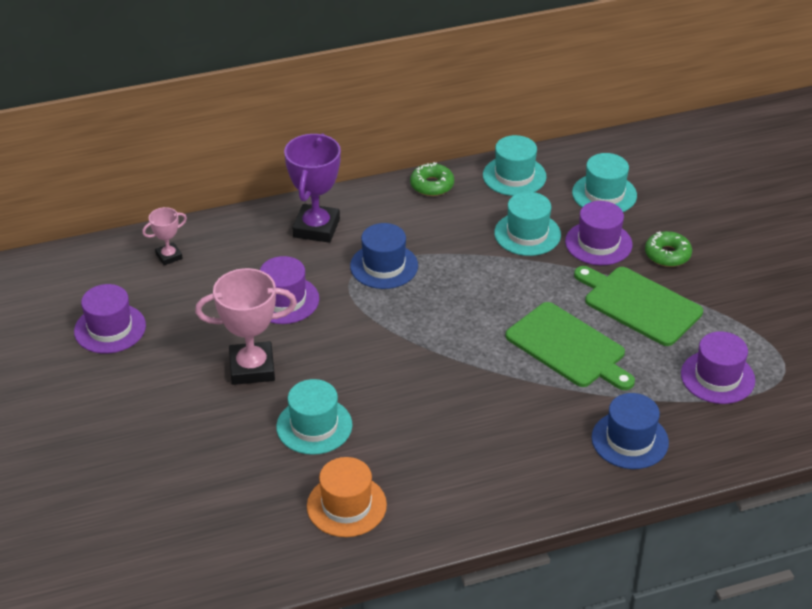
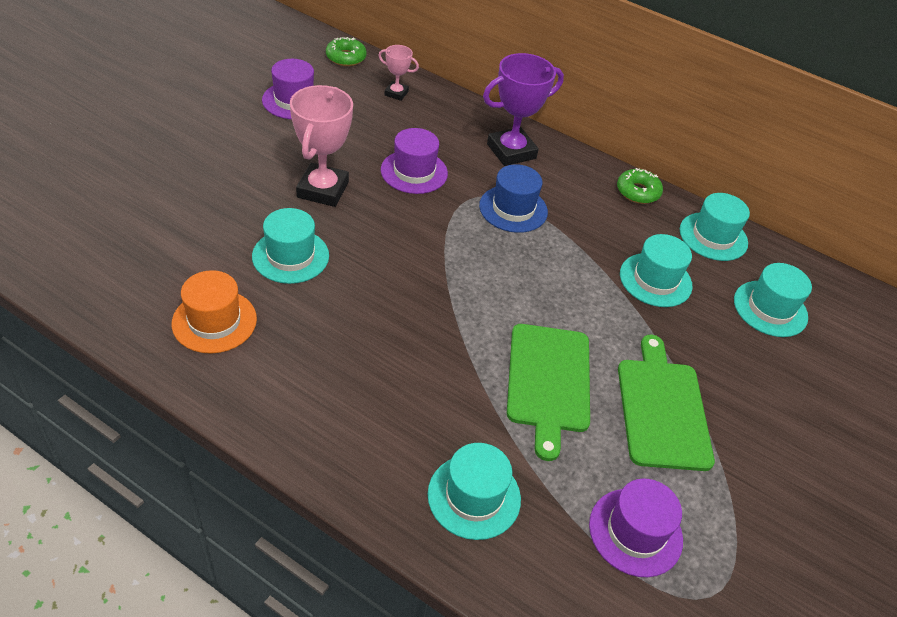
camera: 45 degrees right, 5 degrees up
(252, 368) = (323, 190): pink trophy -> pink trophy turned 60 degrees clockwise
(598, 243) = (704, 336): purple hat -> none
(629, 440) = (474, 496): blue hat -> turquoise hat
(667, 254) = (753, 398): green donut -> green donut (346, 57)

